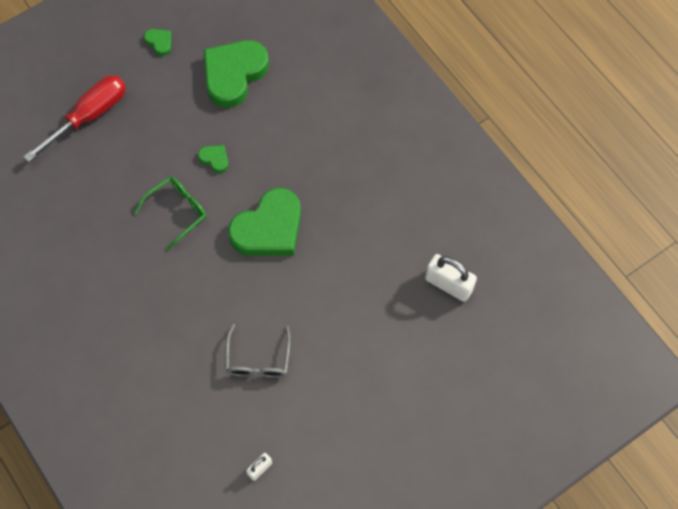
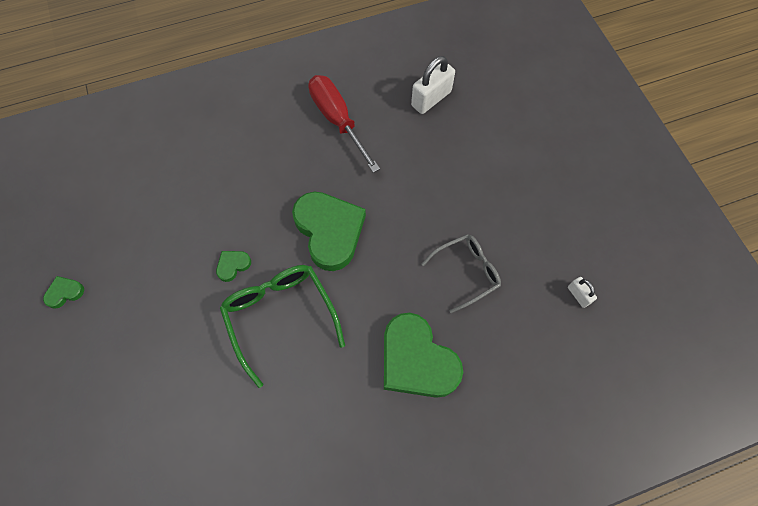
camera: 75 degrees left, 0 degrees up
(90, 115) = (122, 390): red screwdriver -> red screwdriver (337, 119)
(177, 211) = (280, 316): green glasses -> green glasses, size x1.51
(234, 74) = (141, 225): green heart -> green heart (416, 360)
(258, 359) = (466, 272): grey glasses -> grey glasses turned 45 degrees counterclockwise

